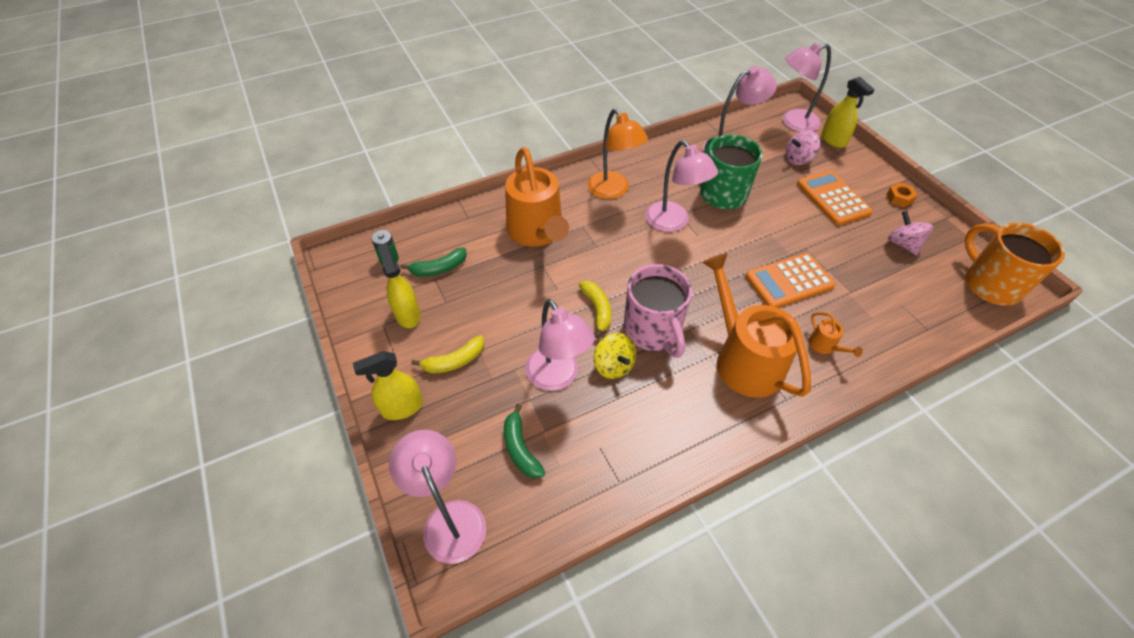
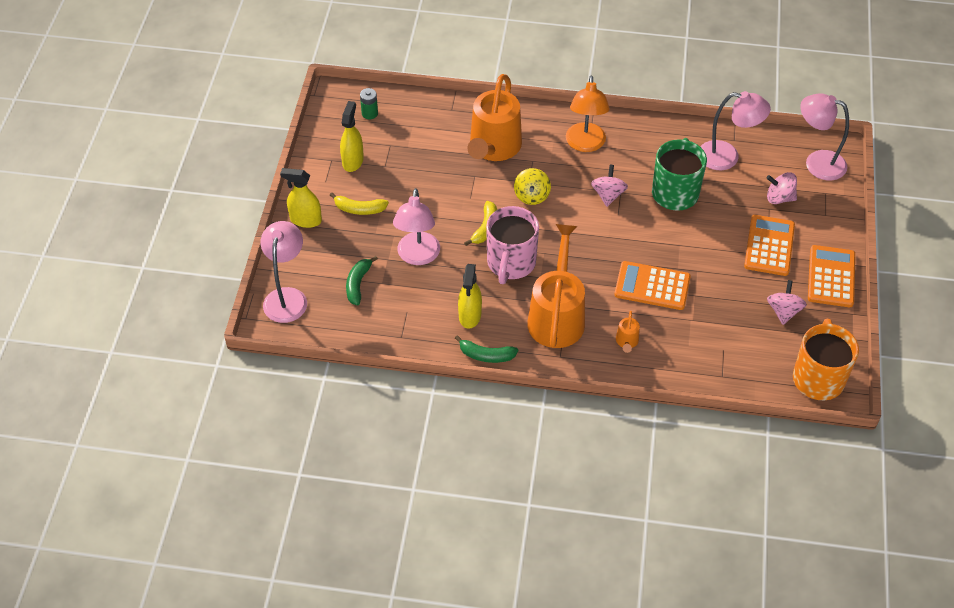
camera: 35 degrees right, 0 degrees up
(439, 268) = (399, 139): green banana -> green banana (486, 355)
(613, 365) = (461, 270): yellow spinning top -> yellow spinning top (531, 196)
(673, 222) = (608, 195): pink lamp -> pink spinning top
(833, 140) = (836, 198): yellow spray bottle -> yellow spray bottle (470, 316)
(899, 198) = (831, 277): orange nut -> orange calculator

